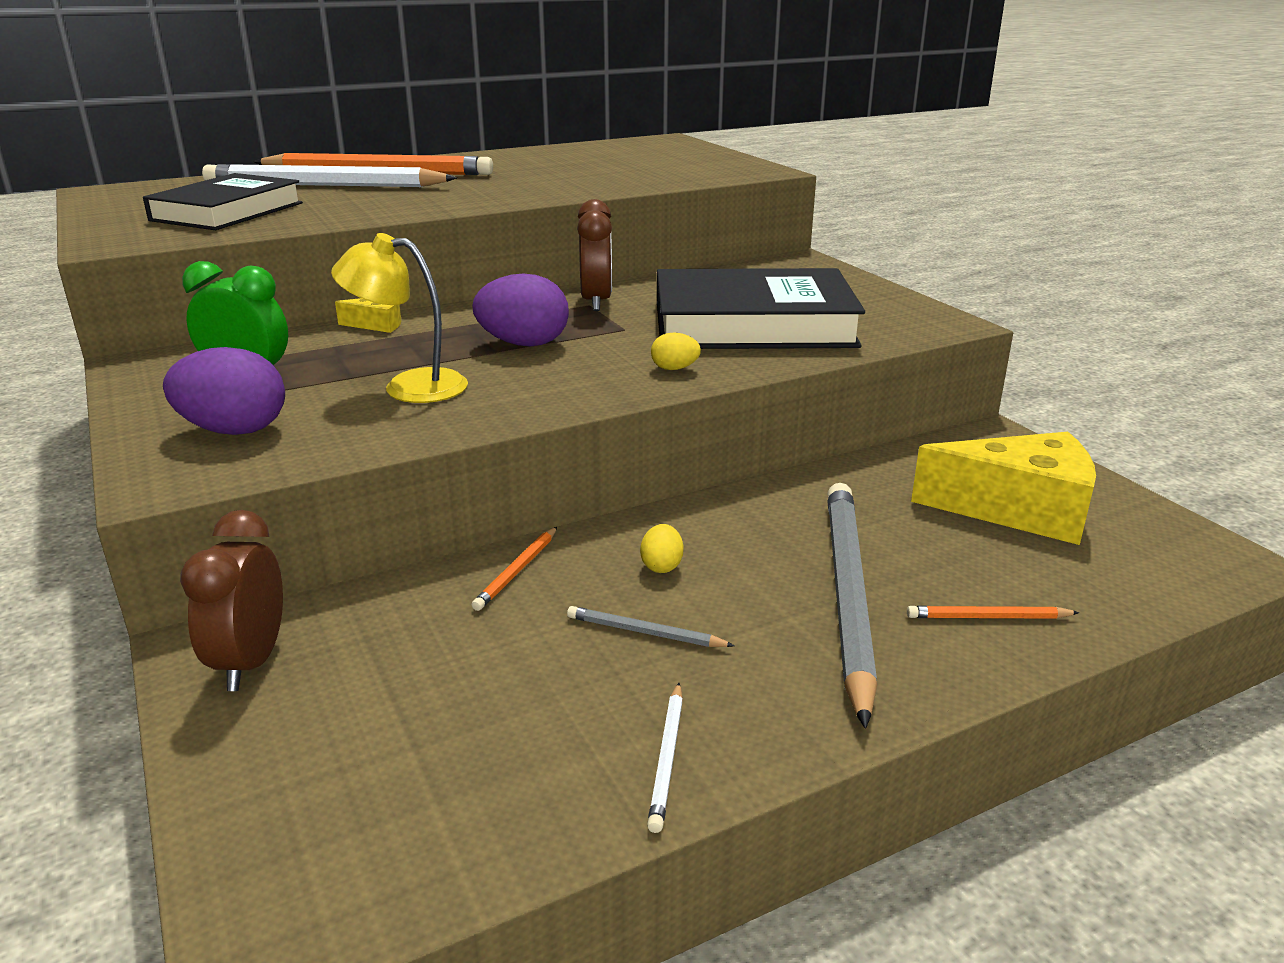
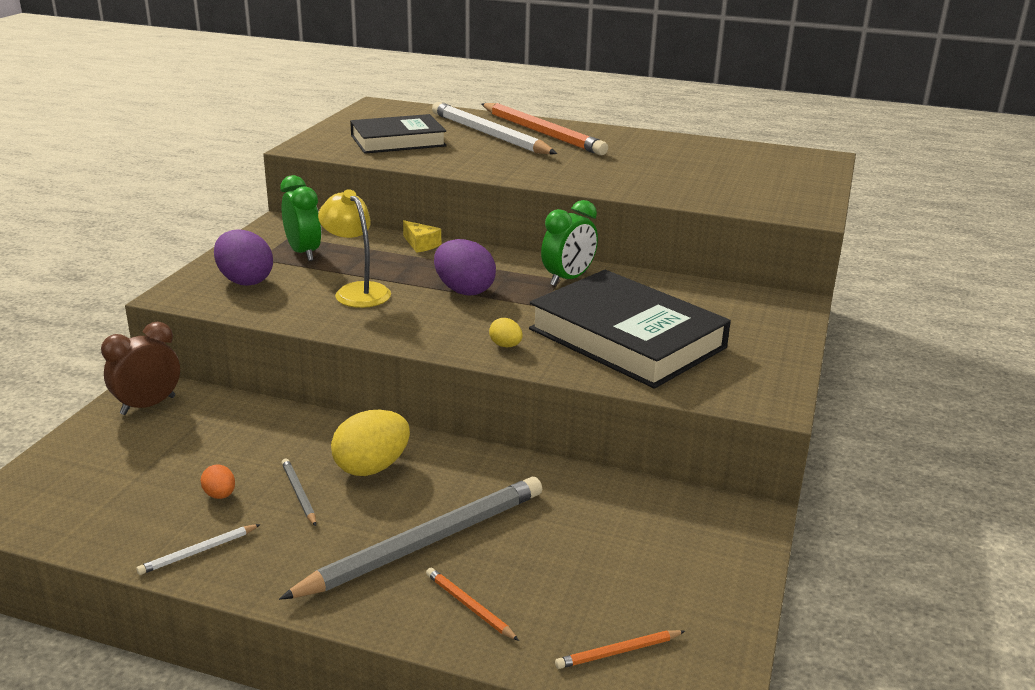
camera: 45 degrees right, 0 degrees up
(517, 571) = (308, 428): orange pencil -> orange pencil (618, 652)
(563, 690) = (220, 495): none -> orange egg
(596, 302) = (568, 279): brown clock -> green clock
(661, 566) = (372, 467): yellow egg -> yellow egg, size x2.02
(1019, 510) = (639, 569): yellow cheese -> none

